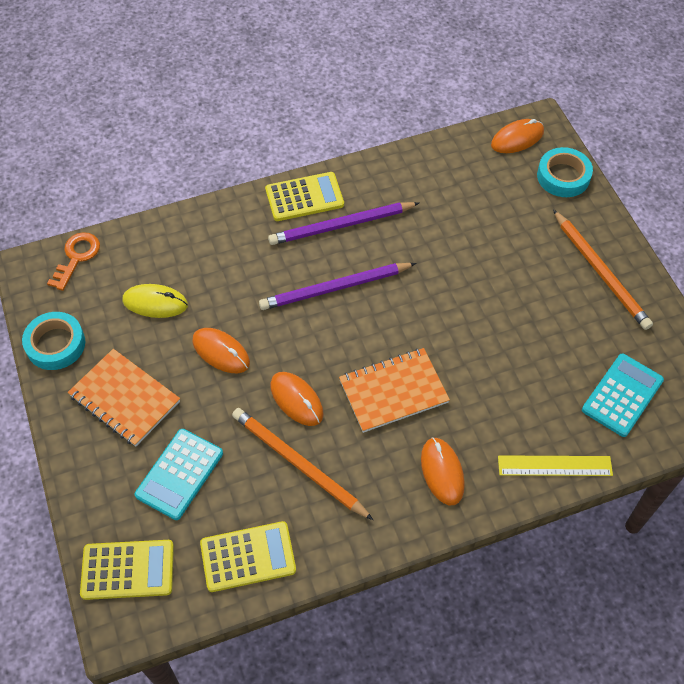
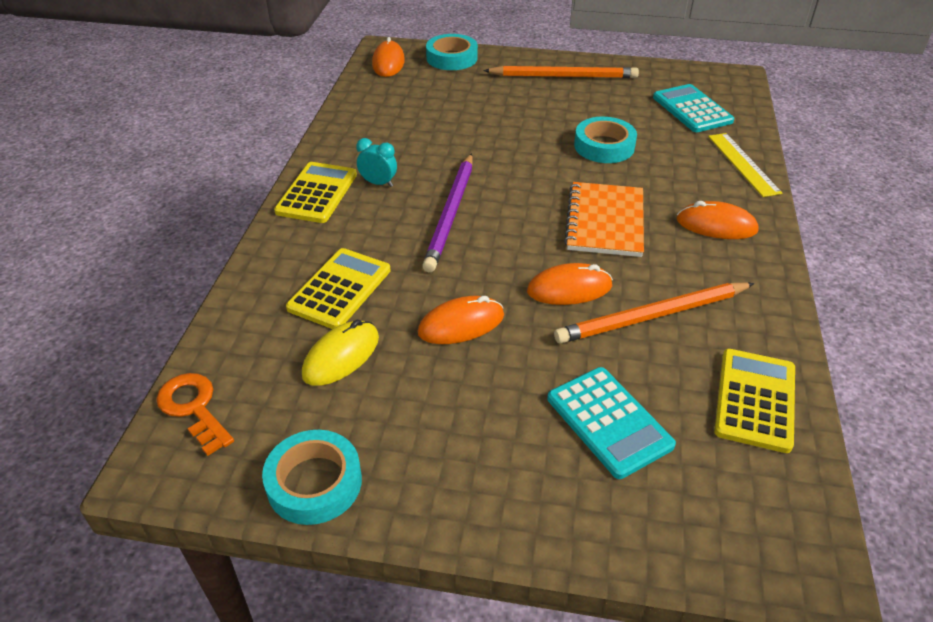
camera: 60 degrees left, 15 degrees down
(124, 399) = (461, 437): orange notebook -> none
(128, 570) = (727, 527): yellow calculator -> yellow calculator (340, 289)
(341, 226) = (378, 183): purple pencil -> turquoise clock
(503, 349) = (604, 146): none -> turquoise tape
(554, 466) = (743, 164): yellow ruler -> yellow ruler turned 45 degrees counterclockwise

